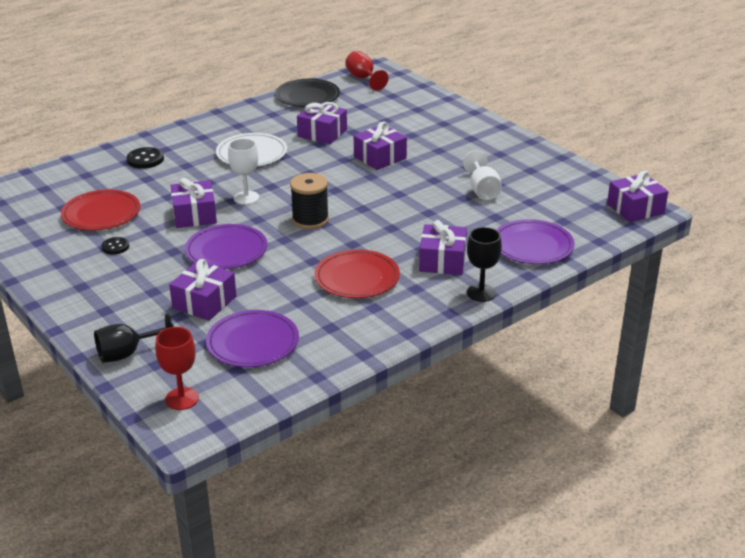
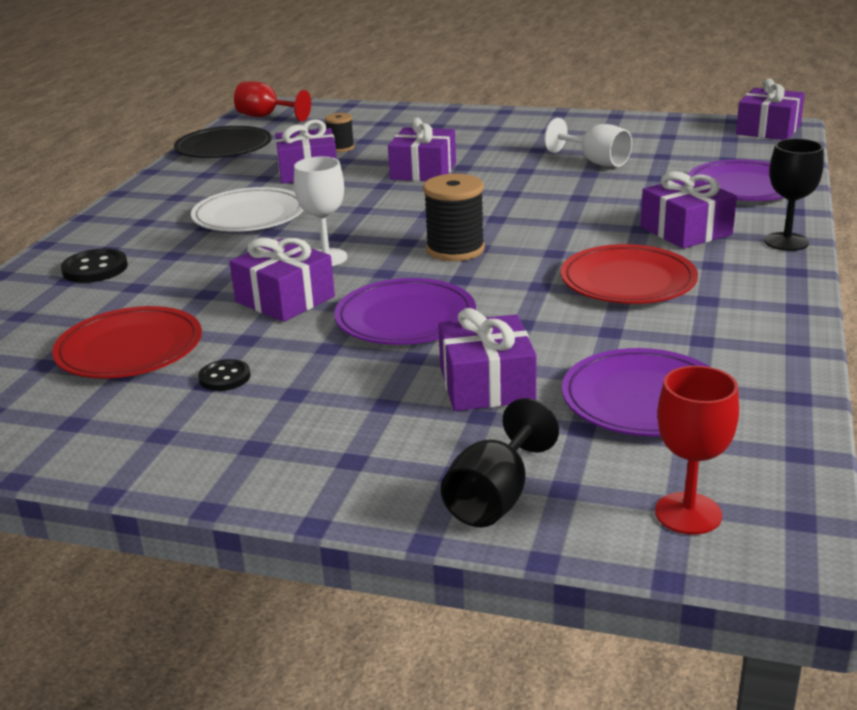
camera: 35 degrees left, 5 degrees down
(365, 121) = (341, 148): none -> black spool

